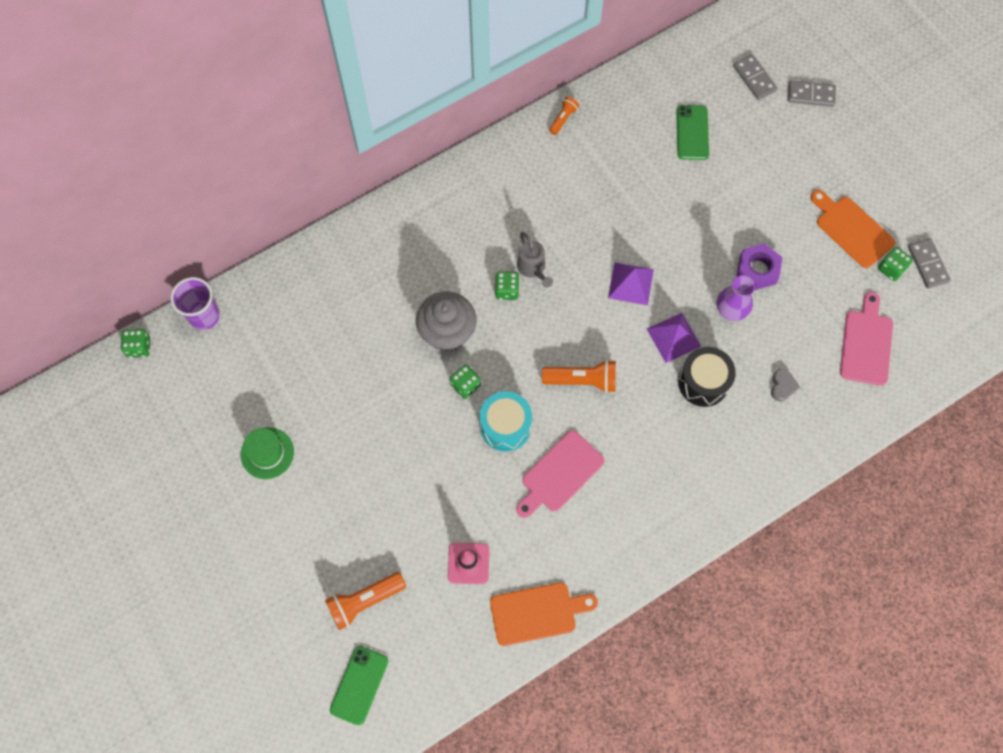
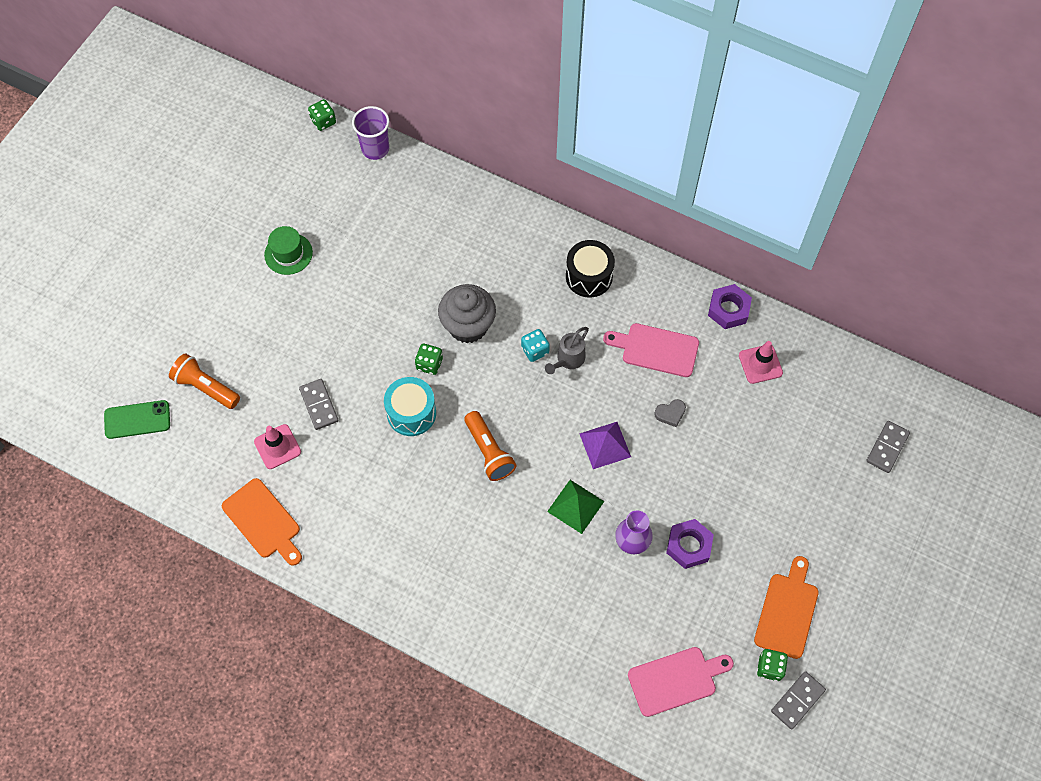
camera: 60 degrees right, 5 degrees down
(507, 290) = (535, 350): green dice -> turquoise dice
(560, 474) = (393, 477): pink cutting board -> pink cutting board (656, 349)
(563, 119) = (728, 310): orange flashlight -> purple nut
(627, 124) = (760, 364): none -> pink traffic cone
(674, 337) = (575, 506): purple pyramid -> green pyramid
(692, 133) = (790, 422): green phone -> none
(703, 382) = (547, 552): black drum -> black drum (589, 276)
(782, 386) = (586, 623): grey heart -> grey heart (670, 414)
(811, 95) = (906, 506): grey domino -> grey domino (319, 405)

